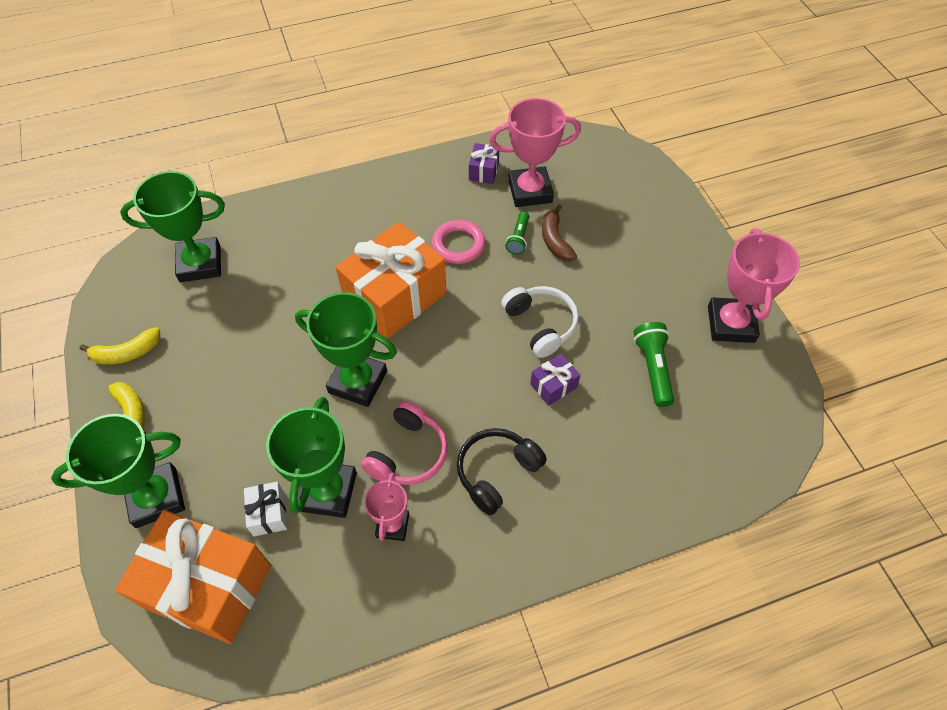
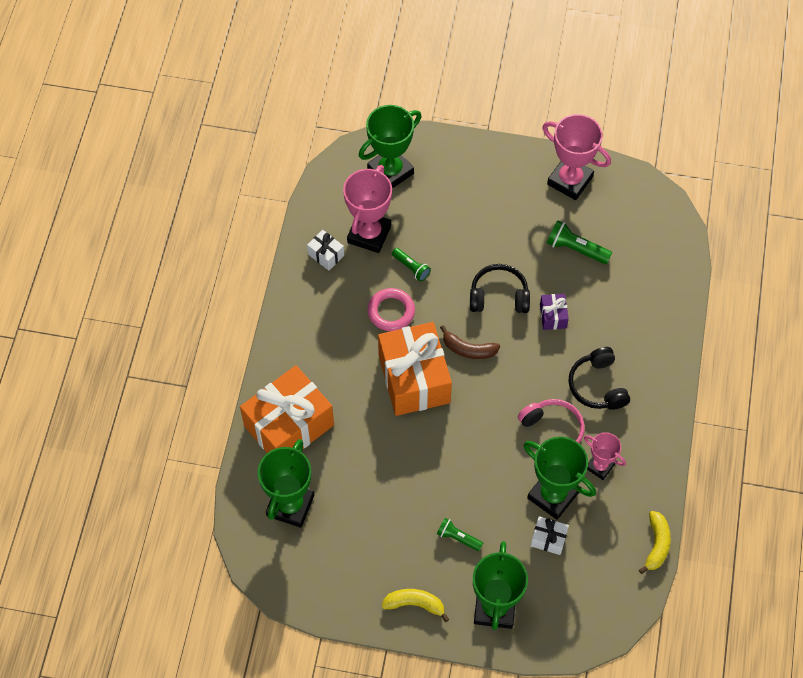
camera: 60 degrees left, 5 degrees up
(127, 353) = (351, 589): yellow banana -> yellow banana (656, 544)
(208, 586) = (580, 596): orange gift -> orange gift (289, 425)
(229, 420) = (458, 537): none -> green flashlight
(358, 382) = (475, 438): green trophy -> green trophy (390, 171)
(484, 171) = (326, 255): purple gift -> white gift
(541, 325) = (499, 296): white headphones -> black headphones
(555, 240) = (428, 244): brown banana -> brown banana (468, 349)

